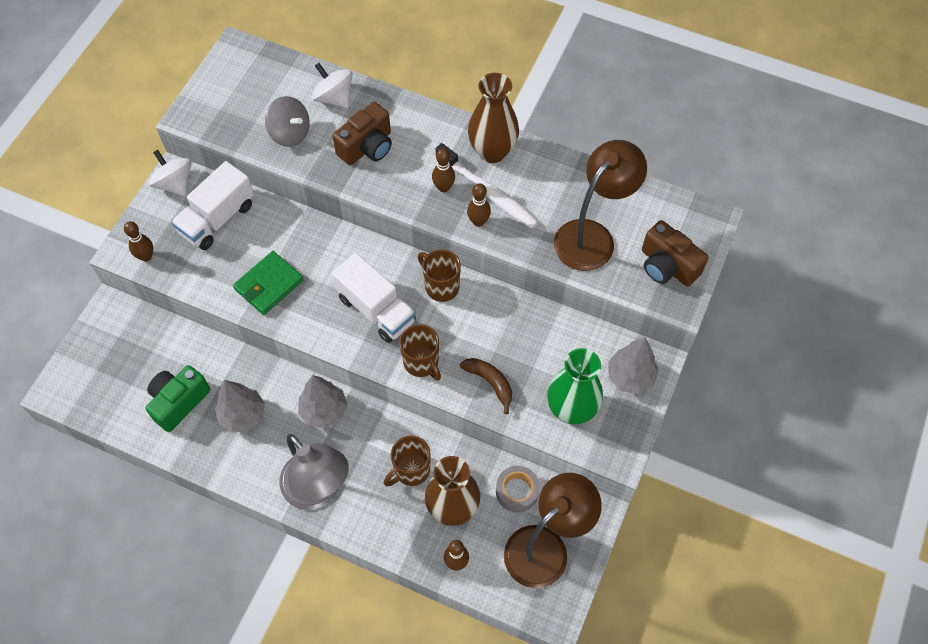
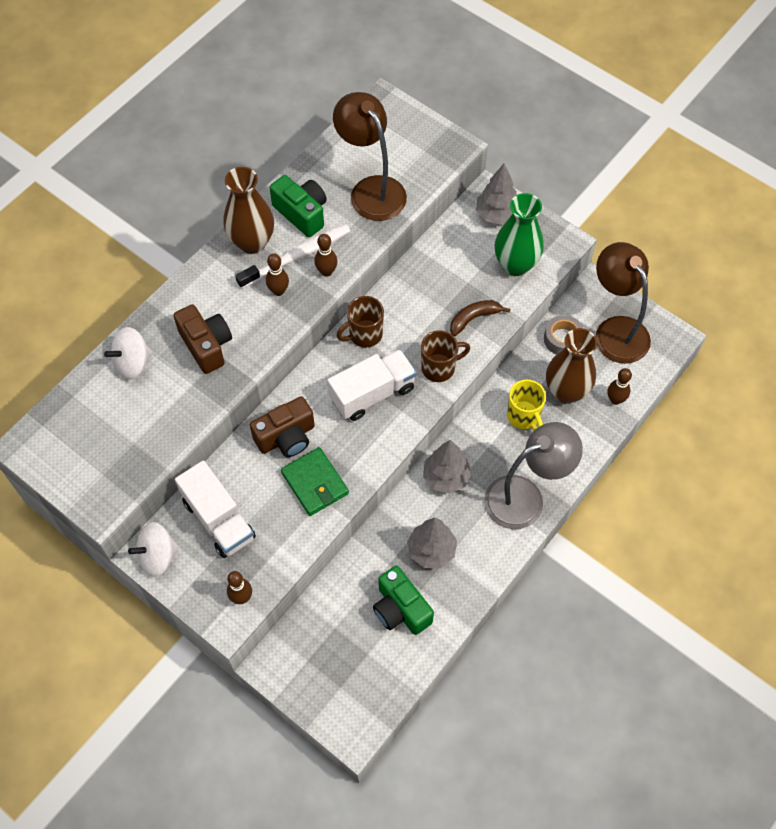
camera: 75 degrees left, 0 degrees up
(290, 133) = (162, 412): grey spinning top -> none
(411, 470) = (523, 416): brown mug -> yellow mug
(541, 183) = (302, 213): none -> green camera
(667, 266) = (419, 145): brown camera -> brown camera (286, 437)

